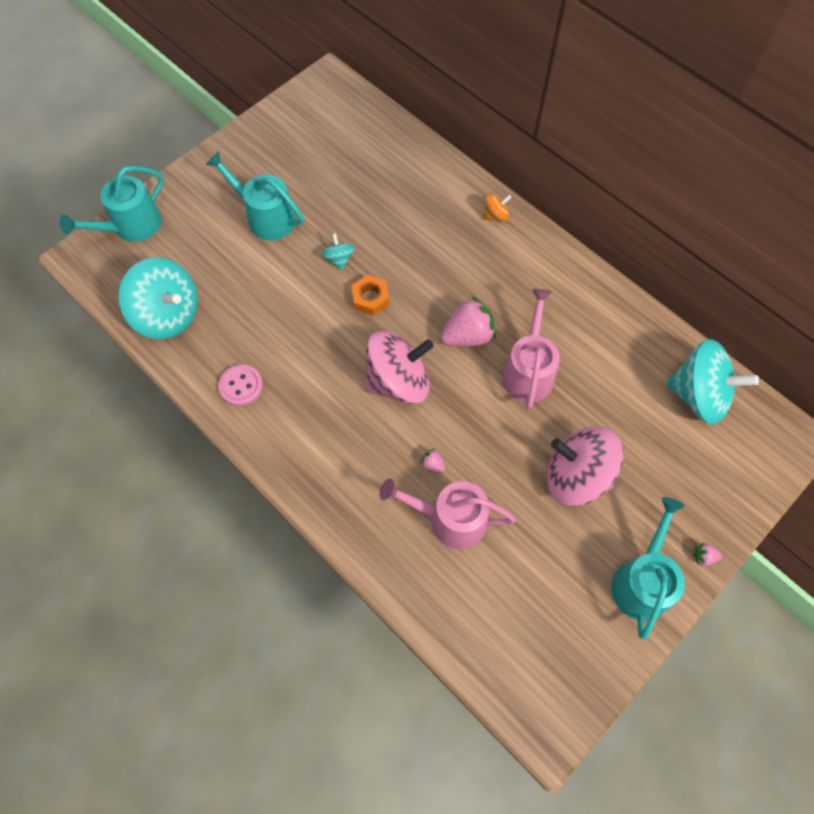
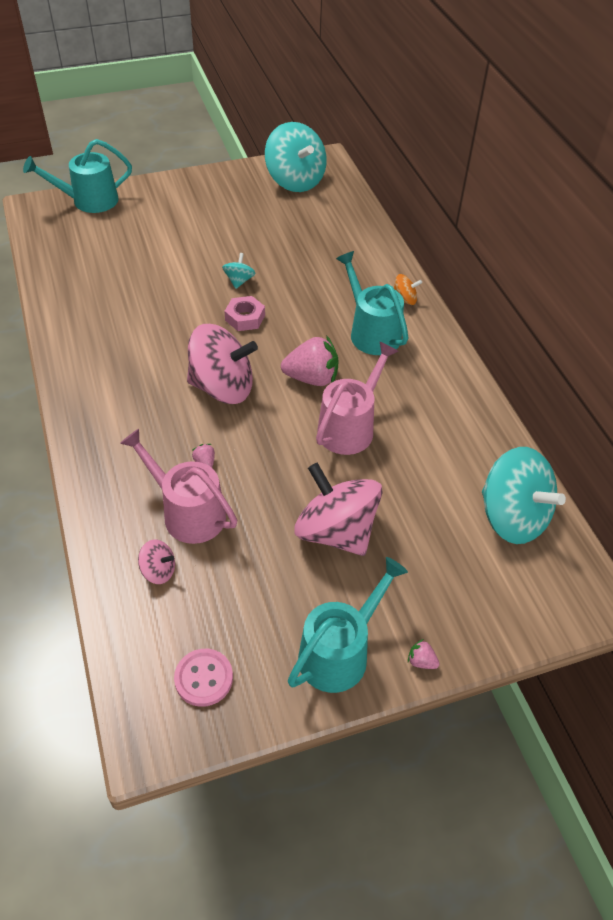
camera: 25 degrees right, 15 degrees down
(168, 315) = (69, 267): turquoise spinning top -> turquoise spinning top (295, 181)
(241, 386) = (86, 337): pink button -> pink button (203, 678)
(266, 217) = (200, 231): turquoise watering can -> turquoise watering can (371, 332)
(370, 298) = (245, 318): orange nut -> pink nut
(462, 585) = (158, 571): none -> pink spinning top

